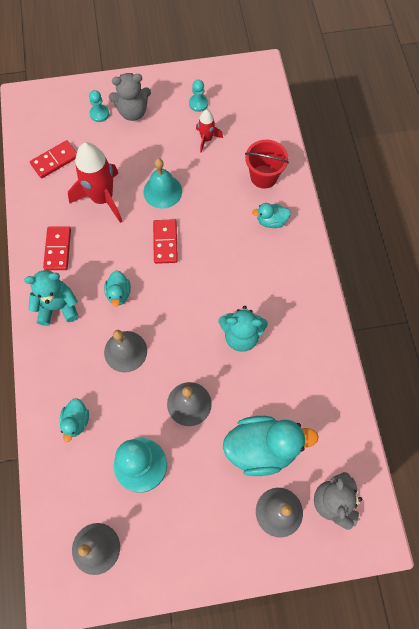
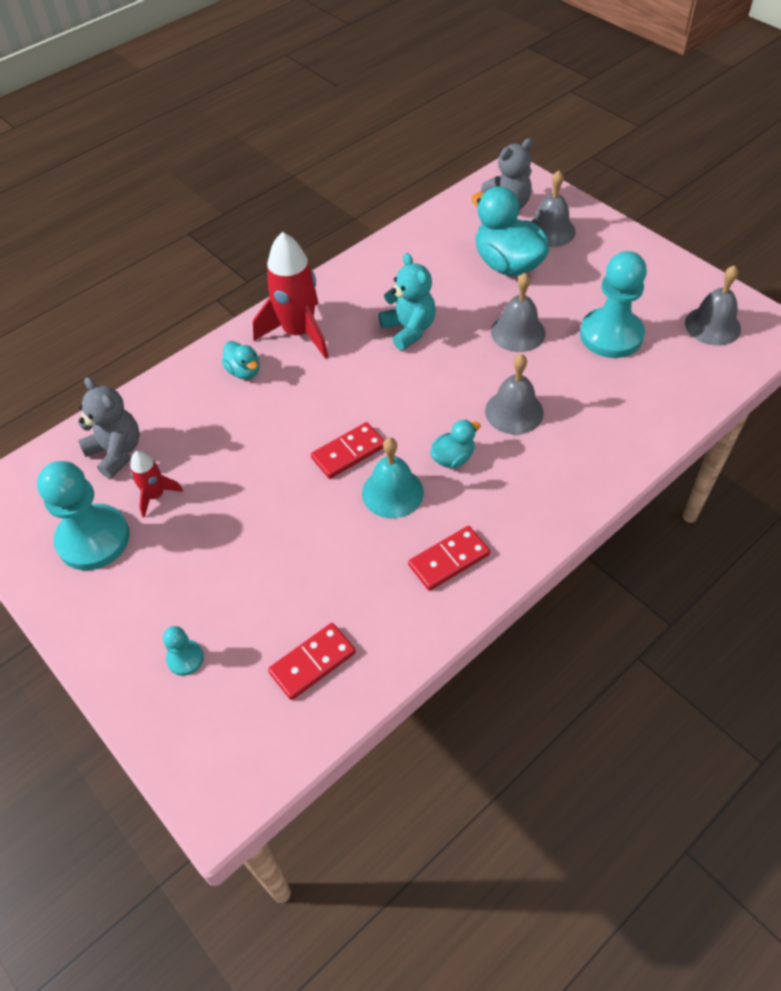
camera: 120 degrees left, 15 degrees down
(54, 160) = (312, 663): red domino -> red domino turned 60 degrees counterclockwise
(58, 307) = (523, 507): turquoise teddy bear -> none
(76, 421) = (626, 408): turquoise duck -> none
(102, 198) = (334, 558): red rocket -> red rocket (299, 333)
(133, 112) = (155, 614): grey teddy bear -> grey teddy bear (116, 452)
(162, 191) = (274, 497): turquoise bell -> turquoise bell (392, 492)
(198, 103) = (93, 539): turquoise pawn -> turquoise pawn, size x2.16
(263, 176) = (181, 408): red bucket -> none

